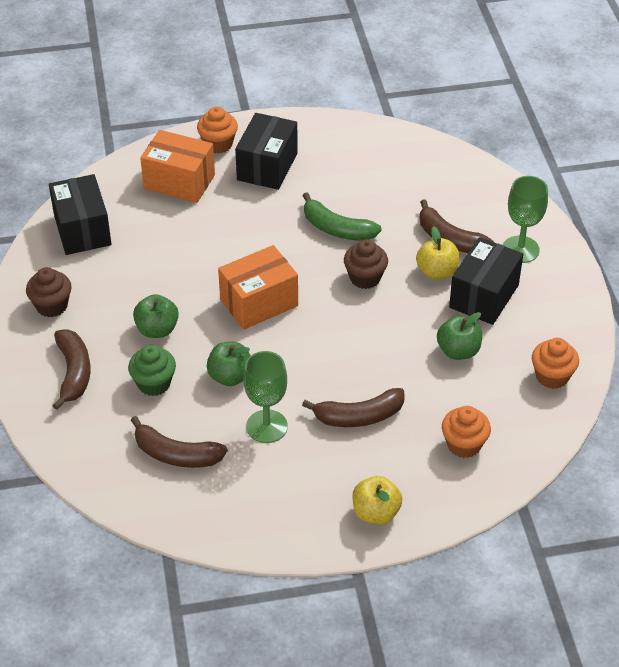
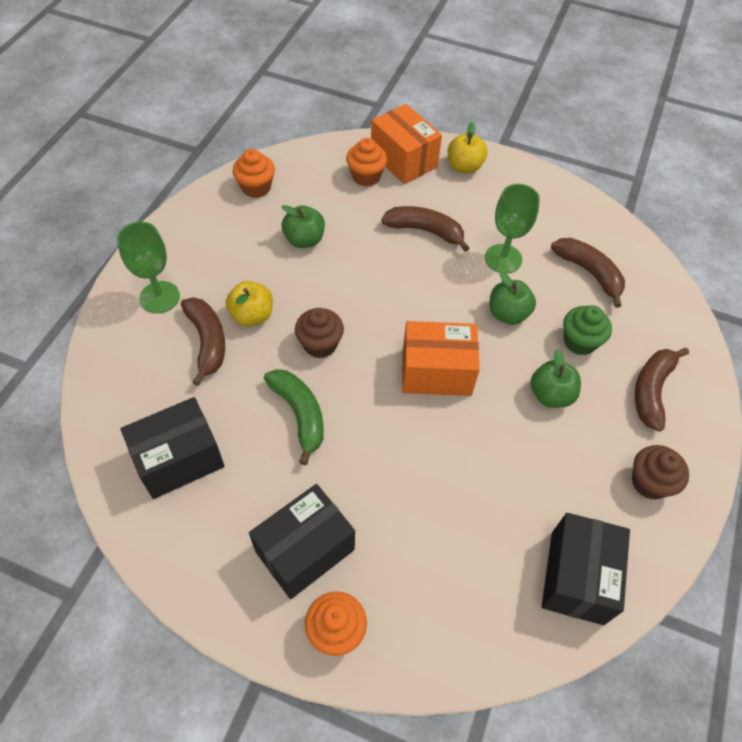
camera: 150 degrees left, 10 degrees up
(179, 182) = (423, 589): orange box -> orange box (403, 160)
(484, 296) = (237, 272): black box -> black box (179, 459)

